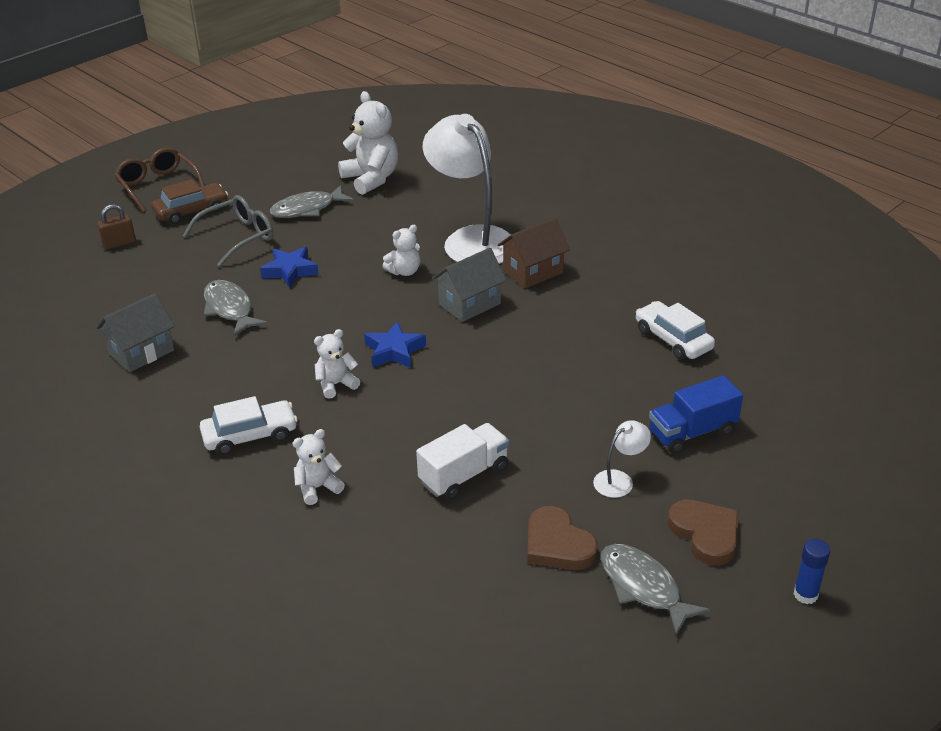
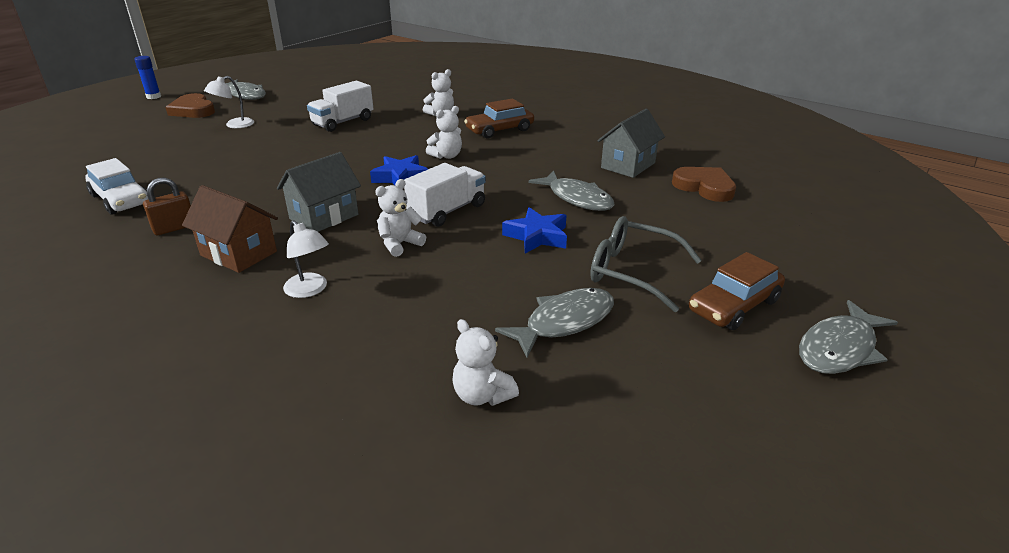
camera: 170 degrees right, 5 degrees down
(119, 243) = (774, 254): brown padlock -> brown padlock (174, 228)
(158, 186) = (839, 348): brown glasses -> grey fish
(238, 237) = (632, 272): grey glasses -> grey glasses turned 75 degrees clockwise
(250, 435) = (499, 130): white car -> brown car
(357, 302) = (447, 211): none -> white truck
(371, 179) = (482, 395): white teddy bear -> white teddy bear, size x0.56
(471, 239) = (310, 290): white lamp -> white lamp, size x0.42
(533, 272) = (238, 253): brown house -> brown house turned 75 degrees clockwise
(557, 544) = (288, 104): brown heart -> brown heart (704, 187)
(692, 432) = (161, 146): blue truck -> none

